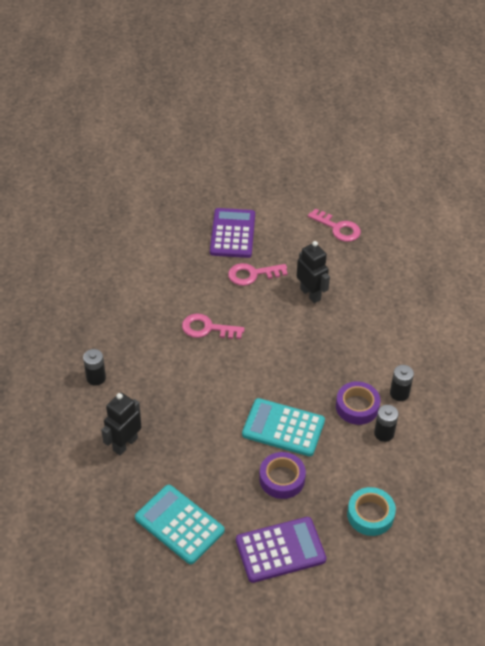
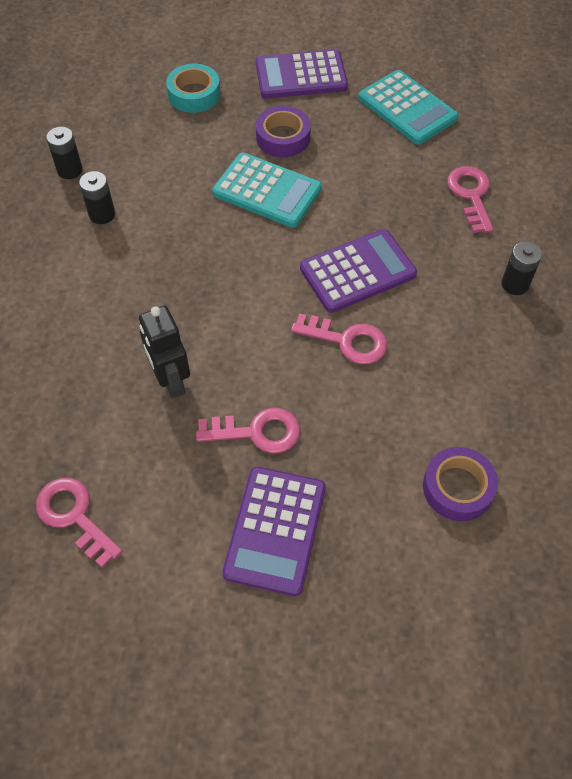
camera: 170 degrees left, 10 degrees up
(125, 444) = (471, 195): black robot -> pink key
(206, 374) = (357, 271): none -> purple calculator
(357, 406) = (164, 205): purple tape -> purple tape (457, 488)
(384, 433) = (143, 170): black battery -> black battery (70, 170)

